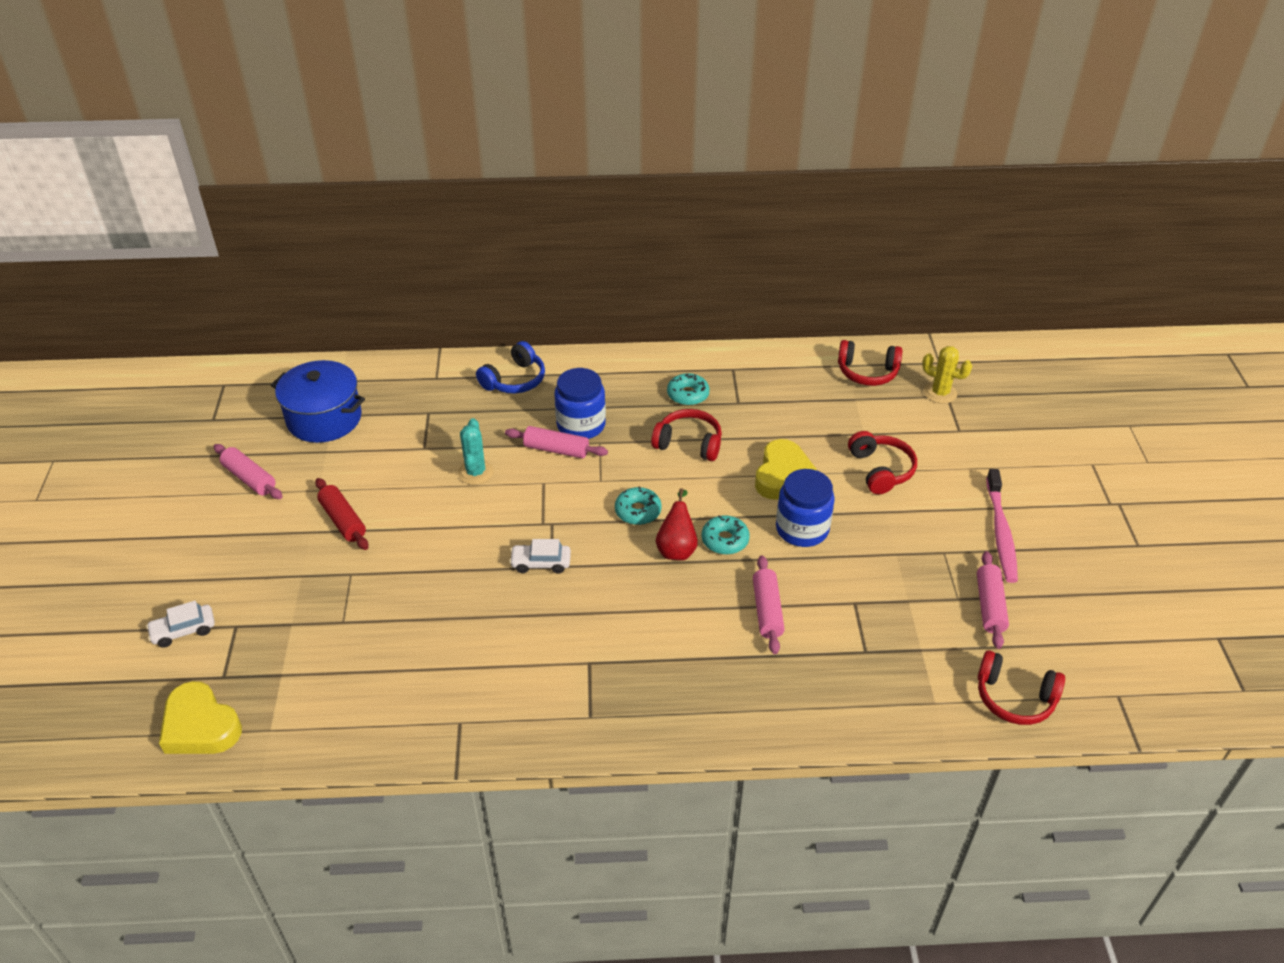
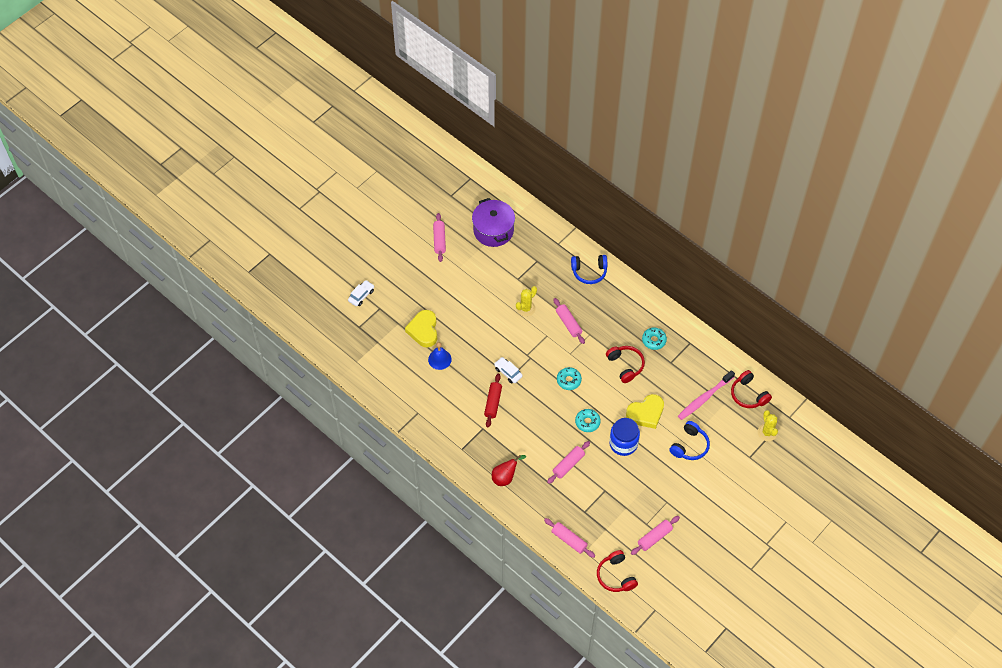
camera: 45 degrees right, 15 degrees up
(183, 631) = (361, 295): white car -> white car turned 105 degrees clockwise
(200, 726) = (337, 341): yellow heart -> yellow heart (423, 330)
(324, 418) = (493, 230): blue pot -> purple pot
(343, 520) = (455, 290): red rolling pin -> red rolling pin (493, 403)
(414, 622) = (439, 359): none -> blue bell
(475, 472) = (526, 308): turquoise cactus -> yellow cactus
(581, 425) = (591, 319): blue jar -> none
(677, 548) = (565, 410): red pear -> red pear (505, 477)
(880, 470) = (689, 446): red headphones -> blue headphones
(895, 707) = (569, 540): none -> pink rolling pin
(1000, 532) = (702, 514): pink toothbrush -> pink toothbrush (704, 398)

